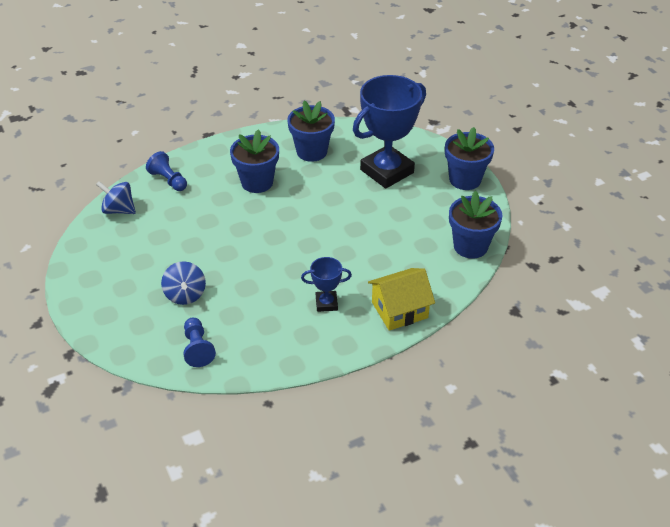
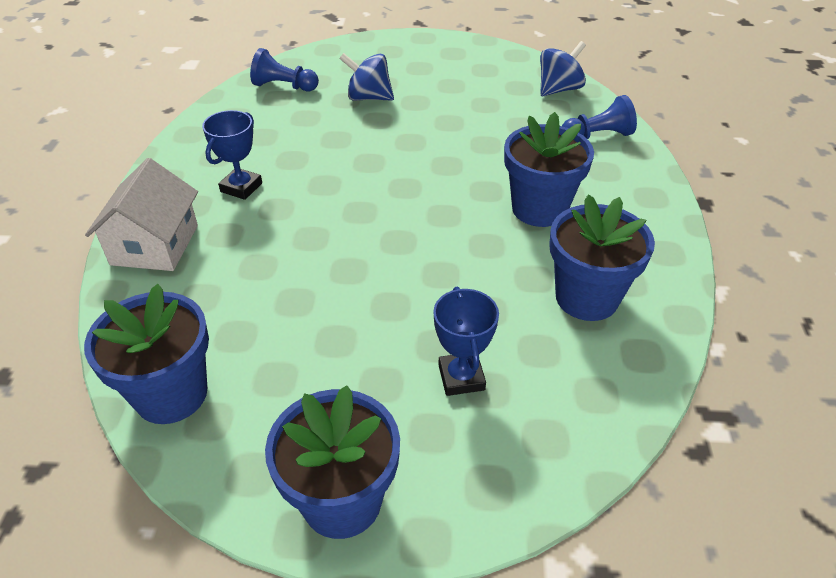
camera: 120 degrees right, 0 degrees up
(387, 171) = (461, 377): blue trophy -> blue trophy, size x0.46
(399, 310) = (155, 245): yellow house -> white house

